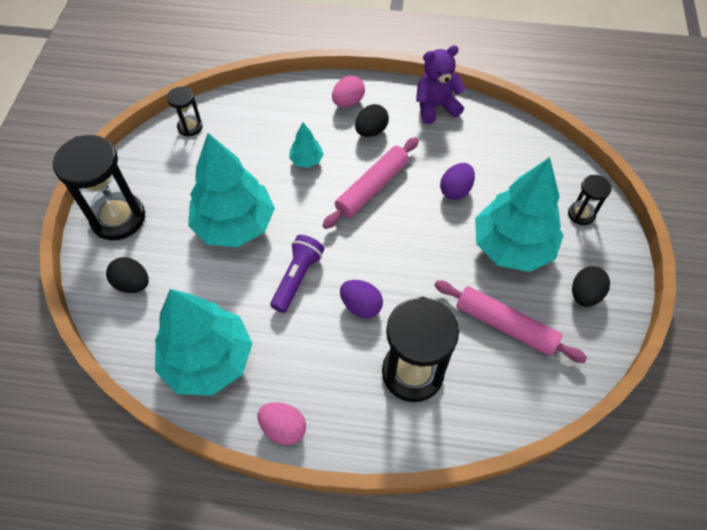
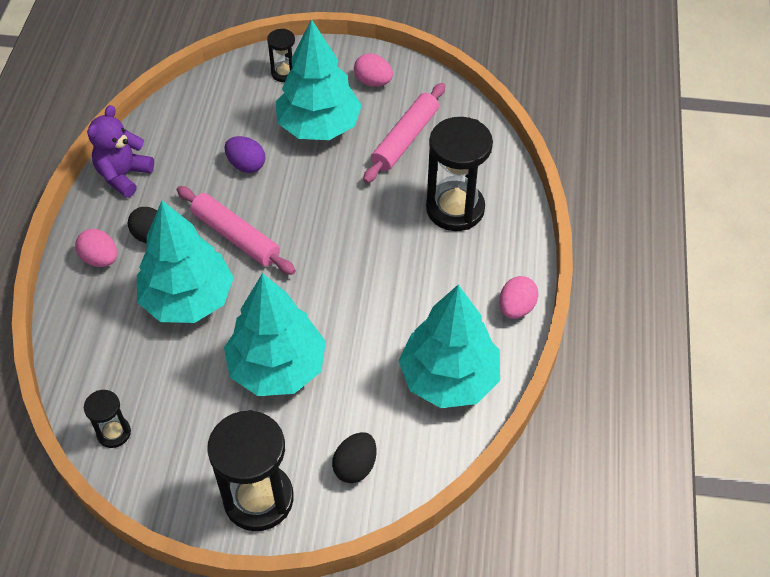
camera: 90 degrees left, 5 degrees down
(297, 278) = (351, 303): purple flashlight -> none
(306, 160) = (188, 299): turquoise tree -> turquoise tree, size x2.30
(361, 306) = (385, 247): purple egg -> none
(435, 107) = (124, 175): purple teddy bear -> purple teddy bear turned 45 degrees clockwise
(584, 294) = (373, 82): black egg -> pink egg

